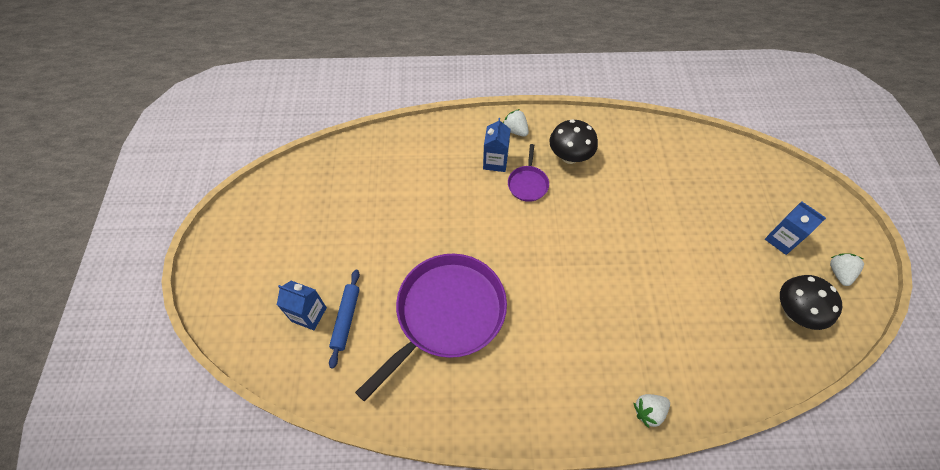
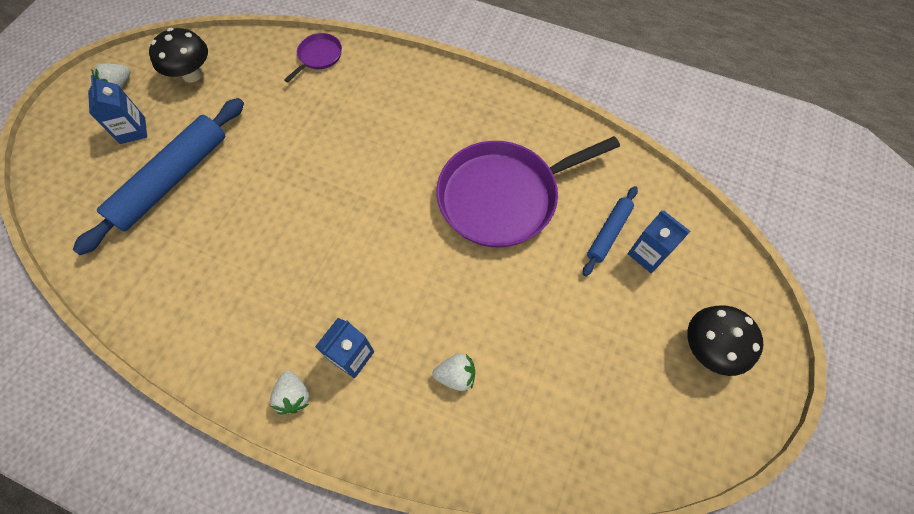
camera: 155 degrees left, 5 degrees up
(528, 183) = (332, 305): purple pan -> purple pan (318, 56)
(569, 157) = (256, 320): black mushroom -> black mushroom (708, 348)
(648, 411) = (374, 61): white strawberry -> white strawberry (456, 375)
(710, 216) = (172, 179): none -> blue rolling pin

